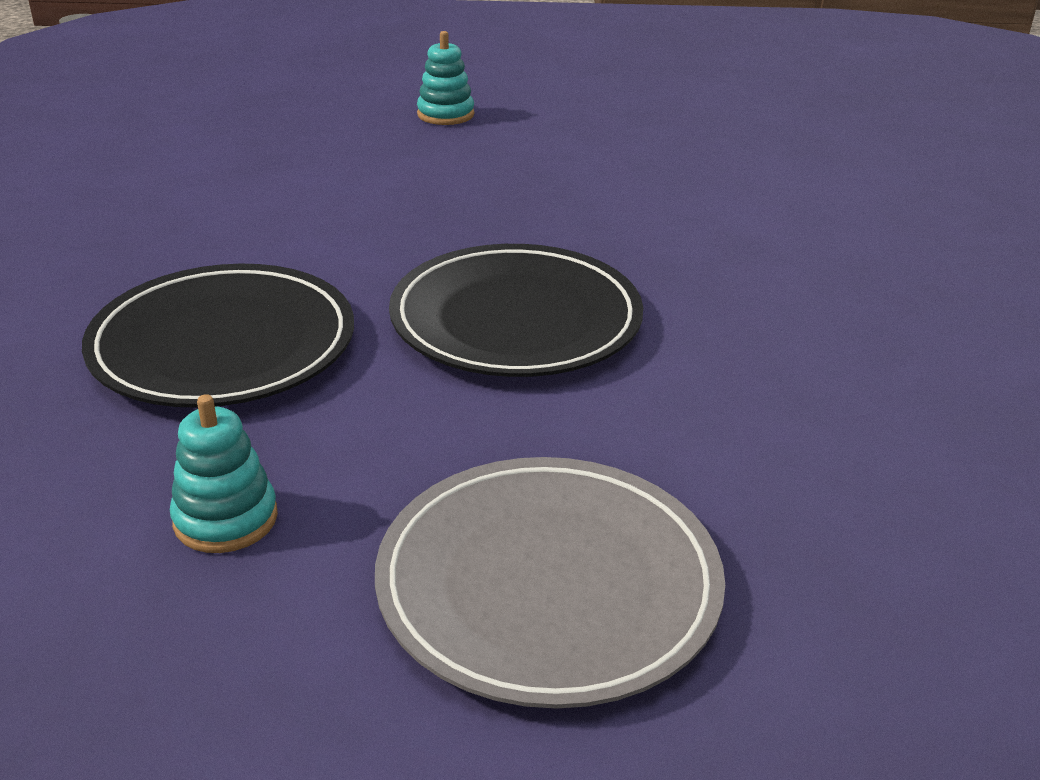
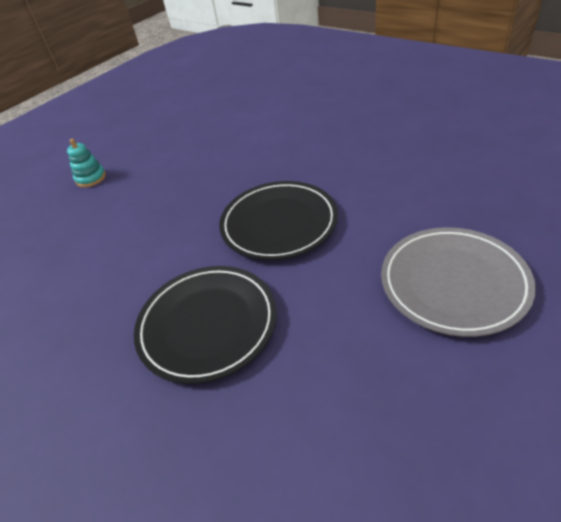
camera: 45 degrees left, 10 degrees up
(226, 519) = (345, 369): turquoise stacking toy -> none

